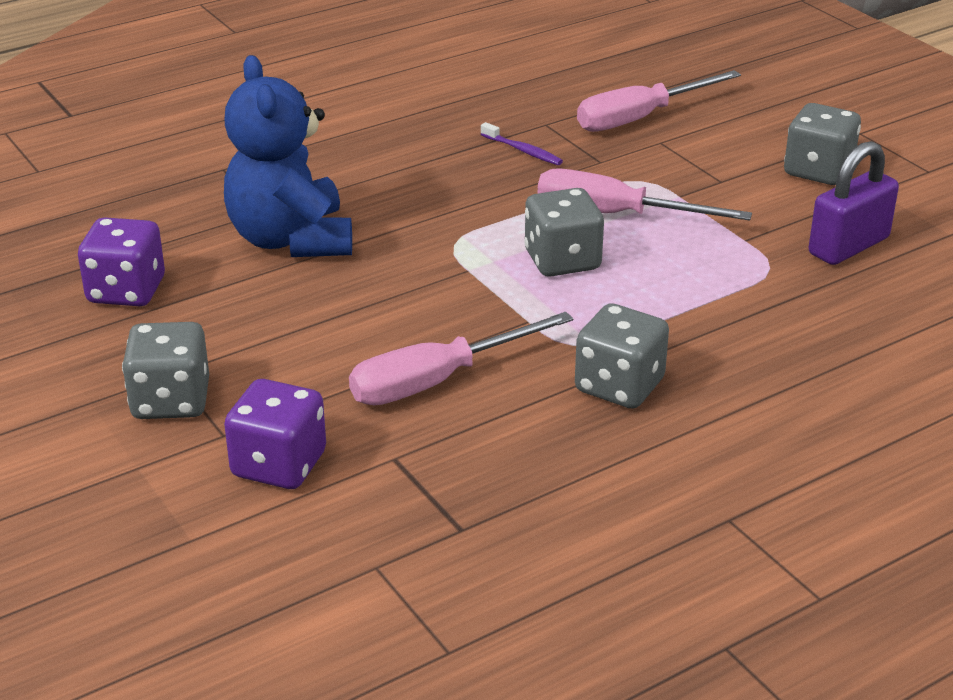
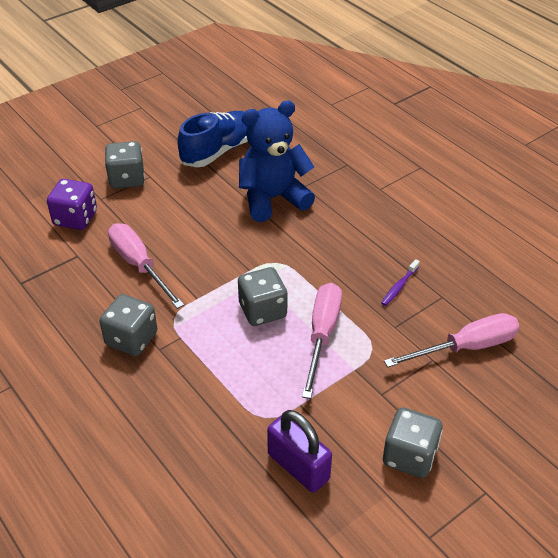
camera: 85 degrees right, 10 degrees up
(126, 291) = (218, 151): purple dice -> blue shoe
(640, 118) = (466, 347): pink screwdriver -> pink screwdriver turned 105 degrees clockwise

